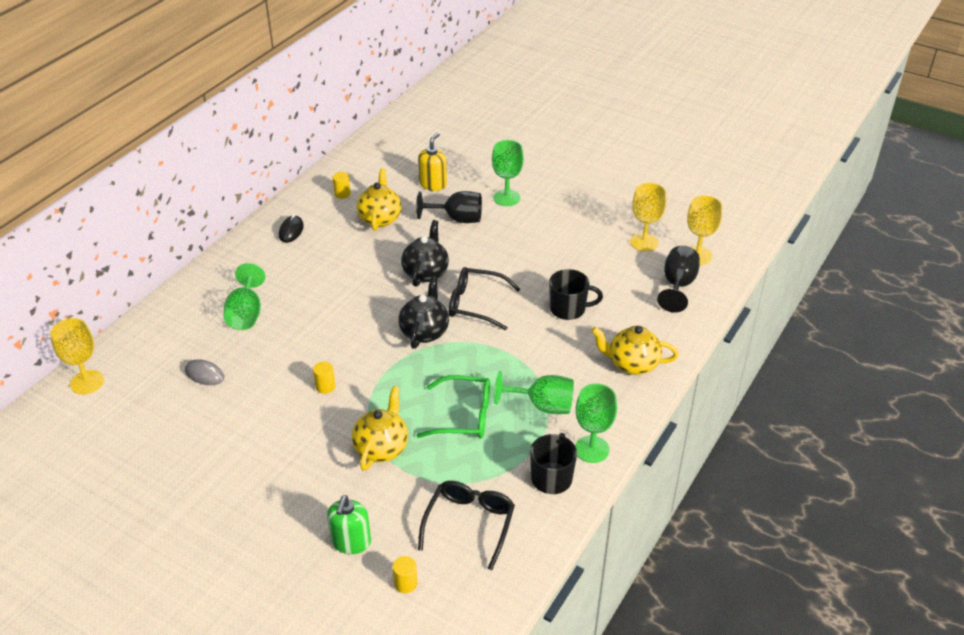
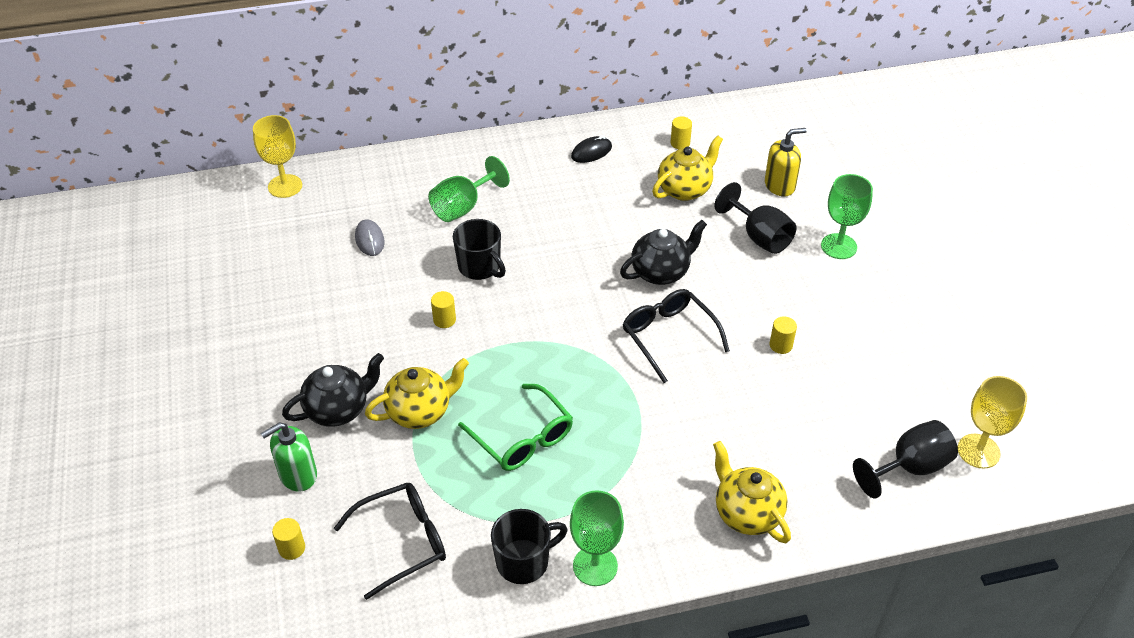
camera: 45 degrees right, 5 degrees up
(424, 332) = (588, 330): black teapot -> black teapot (338, 409)
(541, 268) = (781, 345): none -> yellow cylinder
(543, 406) = (605, 485): green goblet -> none
(568, 309) = (754, 407): black mug -> black mug (480, 267)
(644, 242) = (932, 393): yellow goblet -> none

